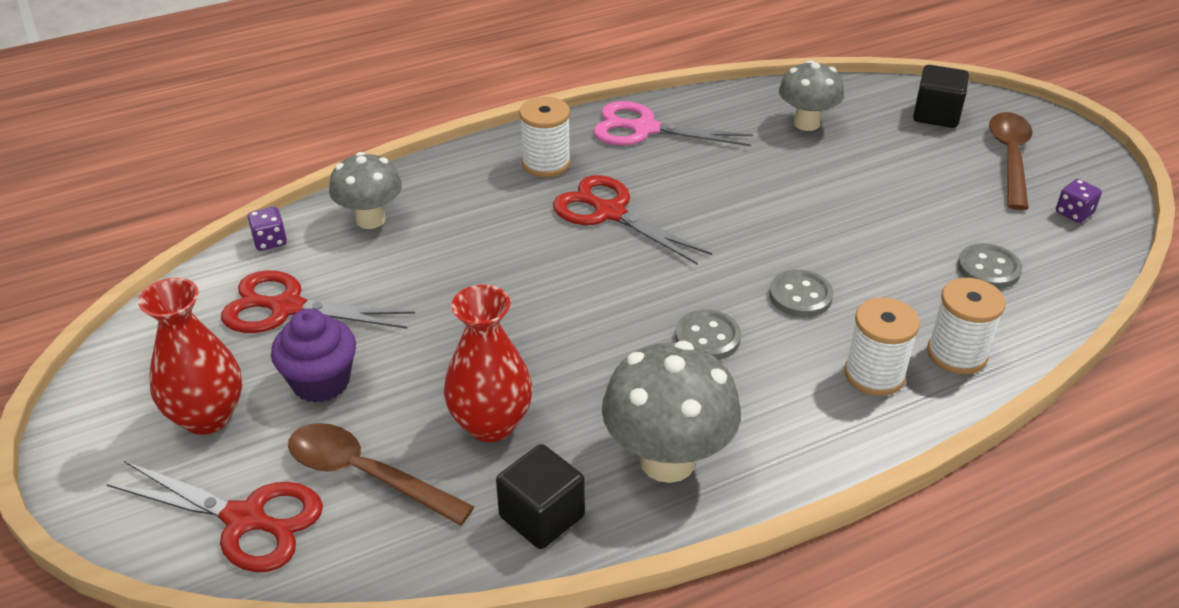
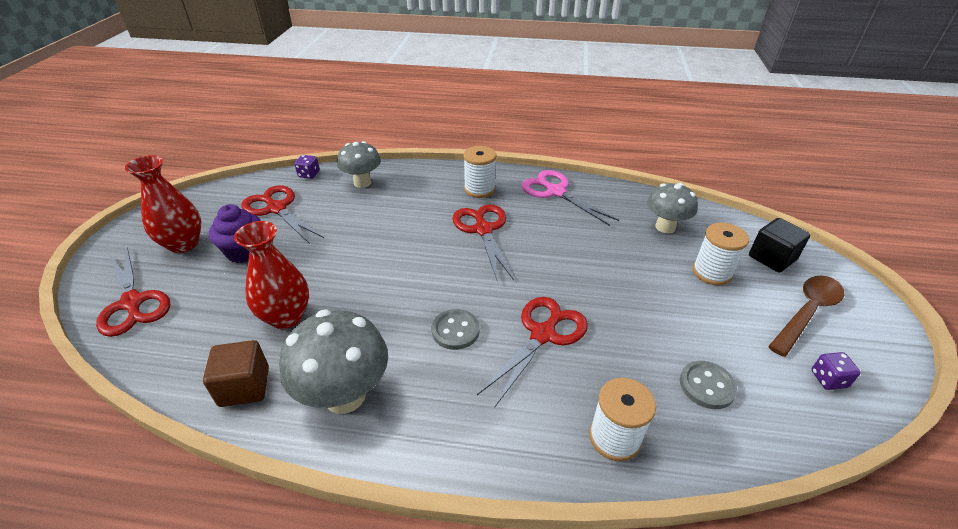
camera: 35 degrees right, 0 degrees up
(366, 475) = (202, 310): brown spoon -> none
(542, 516) = (244, 386): black cube -> brown cube
(800, 296) = (543, 334): grey button -> red scissors
(874, 375) = (536, 417): white spool -> white spool (712, 272)

